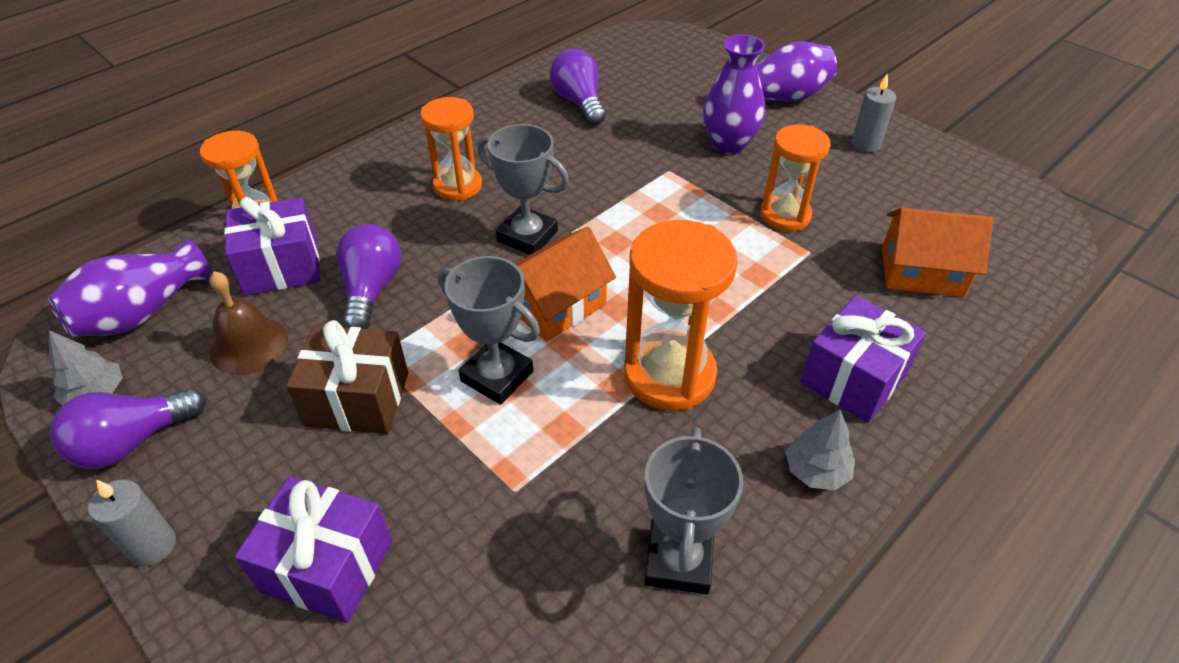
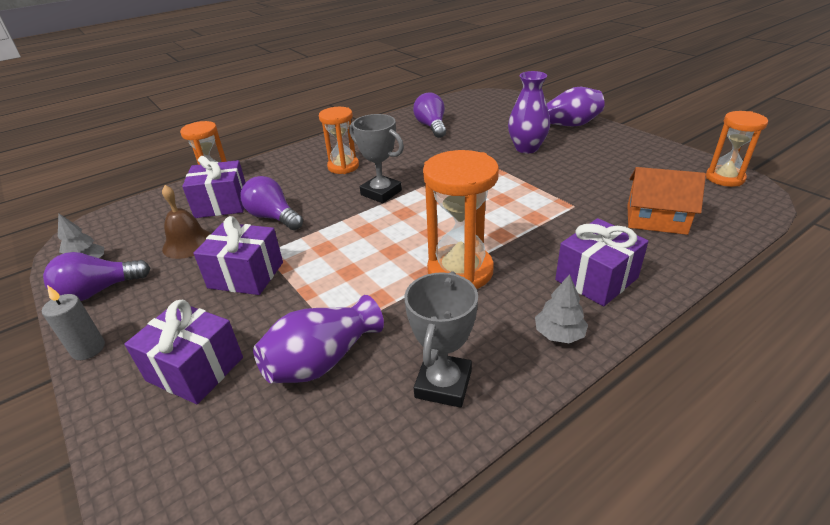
camera: 10 degrees right, 10 degrees down
(142, 313) = (130, 225): purple vase -> purple vase (322, 360)
(357, 399) = (246, 275): brown gift -> purple gift
(371, 289) = (273, 217): purple light bulb -> purple light bulb turned 60 degrees counterclockwise
(497, 376) = (341, 266): grey trophy -> none
(556, 306) = (391, 230): orange house -> none
(785, 215) = (559, 186): orange hourglass -> orange hourglass (724, 178)
(865, 144) = (623, 149): grey candle -> none

